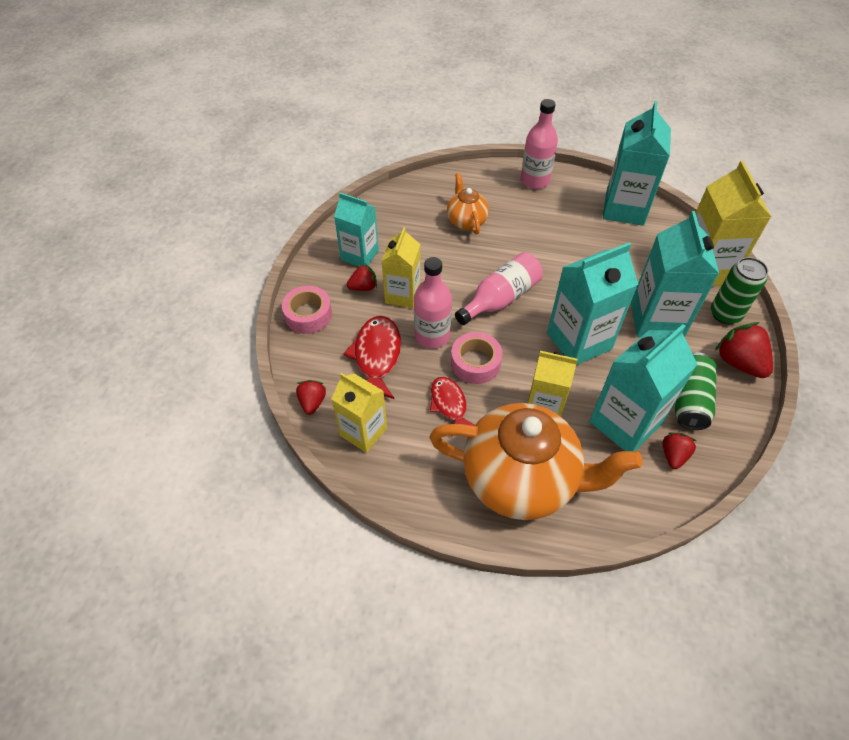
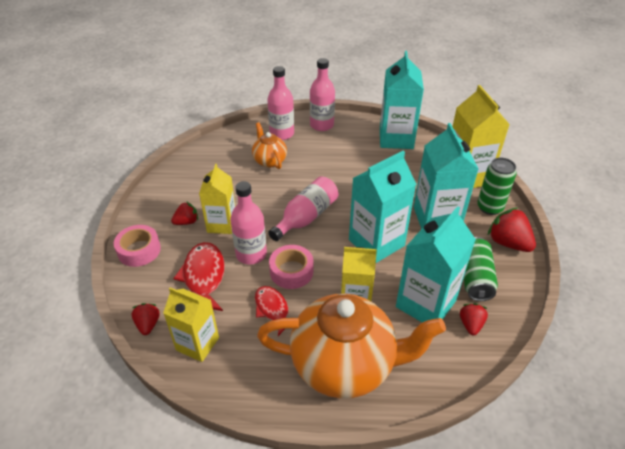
camera: 10 degrees left, 10 degrees down
(359, 255) = (181, 197): turquoise carton -> none
(485, 187) = (282, 134): none -> pink bottle

